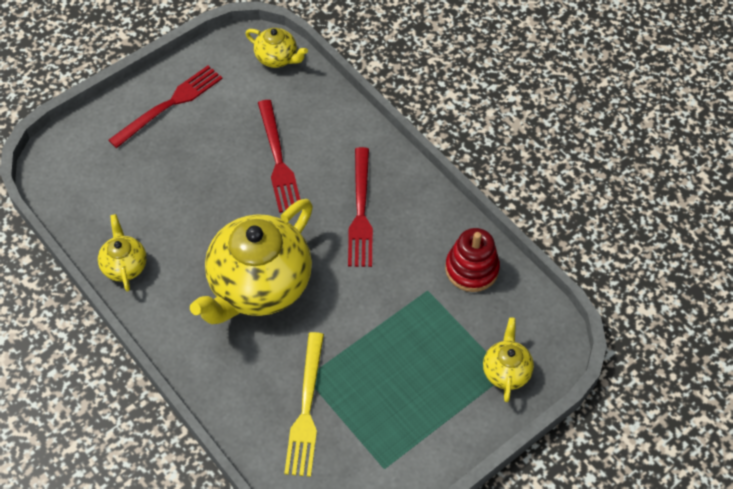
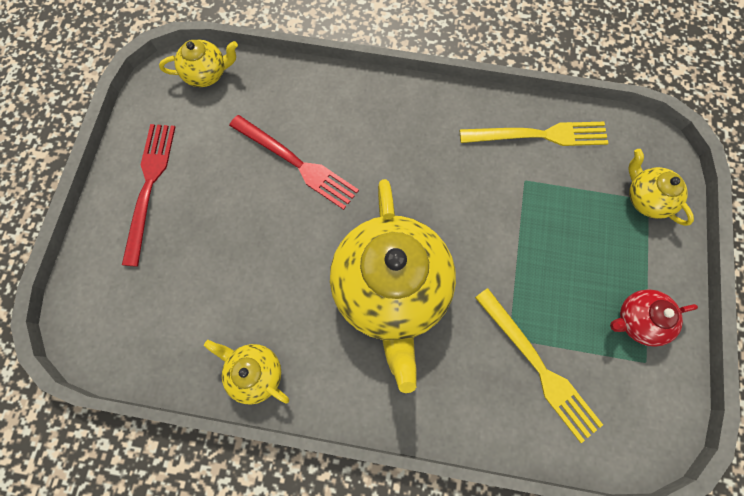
camera: 40 degrees left, 15 degrees up
(360, 211) = (408, 155): red fork -> none
(408, 439) = (638, 320): none -> red teapot
(471, 269) = (539, 135): red stacking toy -> yellow fork

